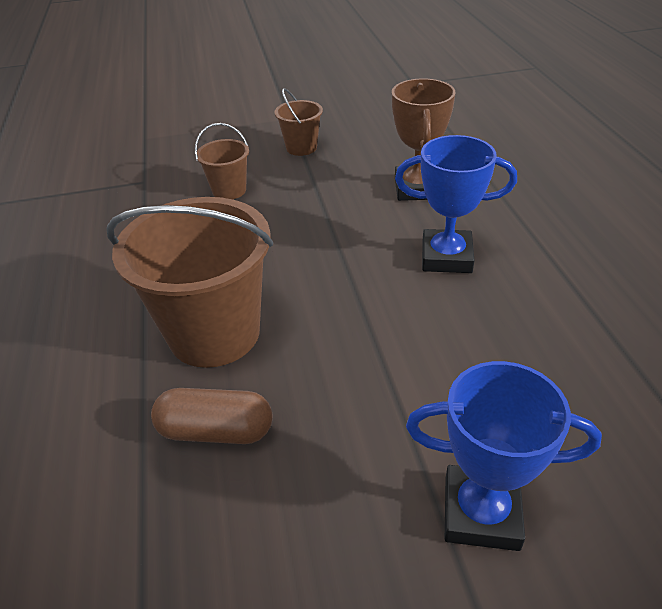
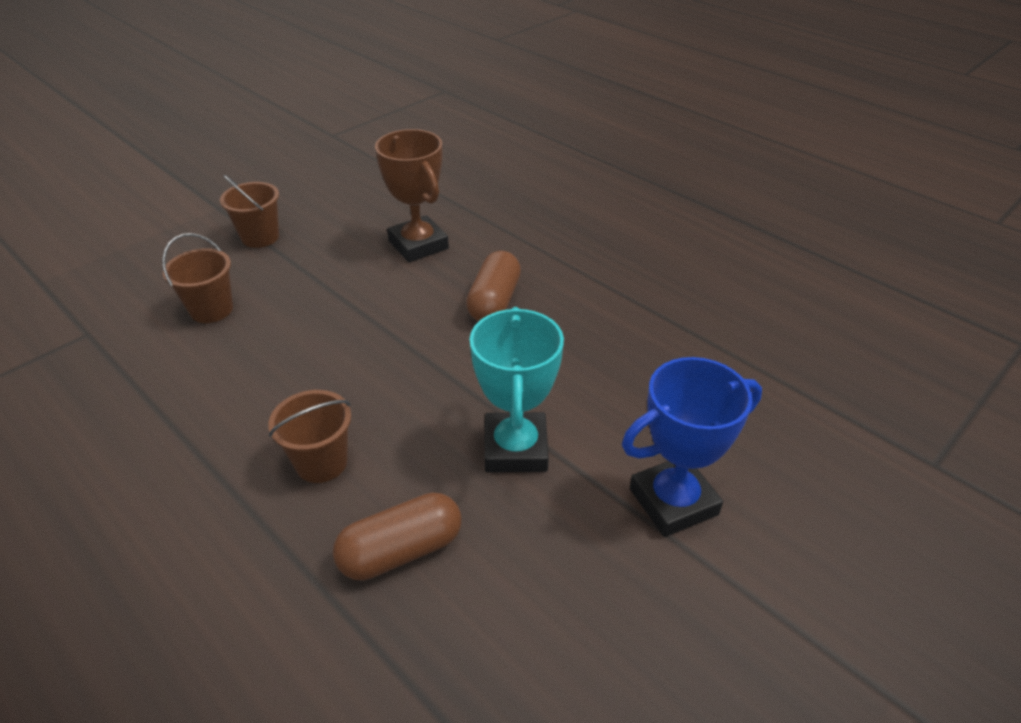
camera: 35 degrees left, 0 degrees up
(214, 333) = (321, 462): brown bucket -> brown bucket, size x0.49
(369, 391) = (515, 448): none -> turquoise trophy
(446, 257) = (494, 302): blue trophy -> brown capsule

